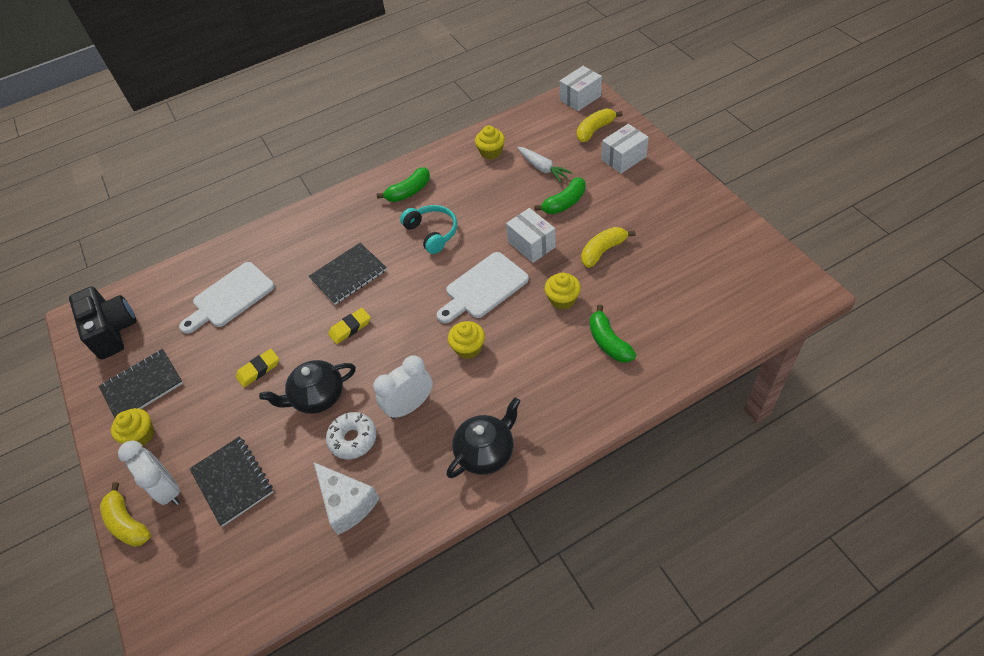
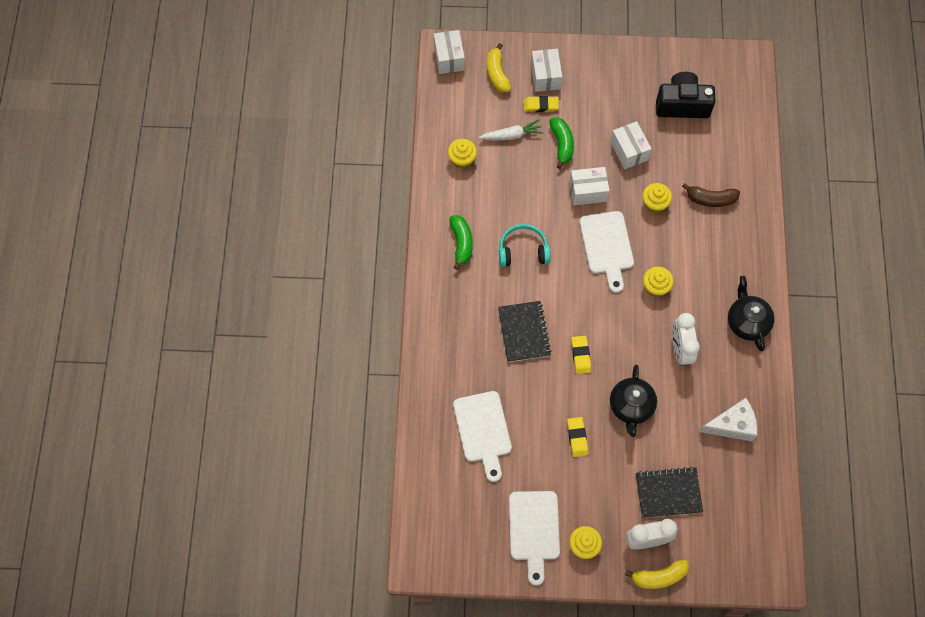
camera: 65 degrees left, 15 degrees up
(113, 331) = (454, 537): black camera -> black camera (682, 104)
(142, 386) = (534, 530): black notebook -> white cutting board
(353, 439) = (684, 399): white donut -> none
(591, 170) = (540, 105): none -> yellow eraser
(603, 251) = (629, 151): yellow banana -> white box
(608, 342) = (710, 199): green banana -> brown banana

